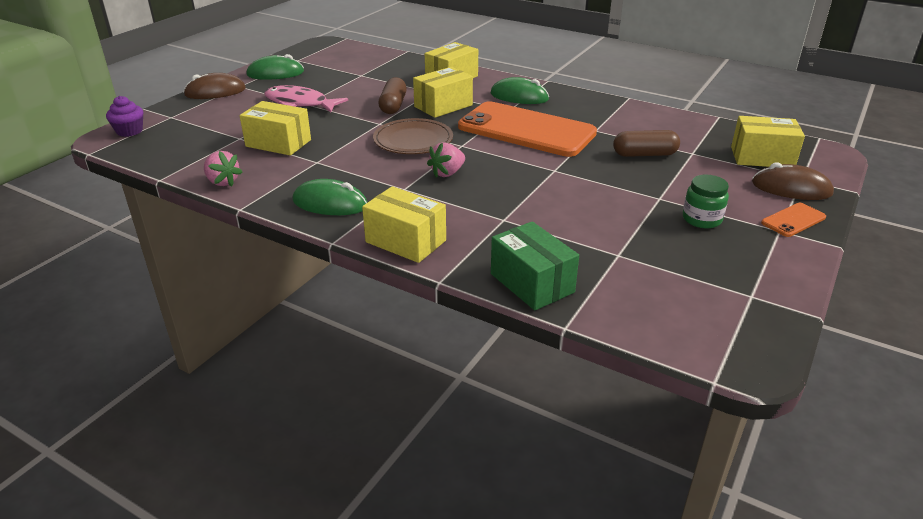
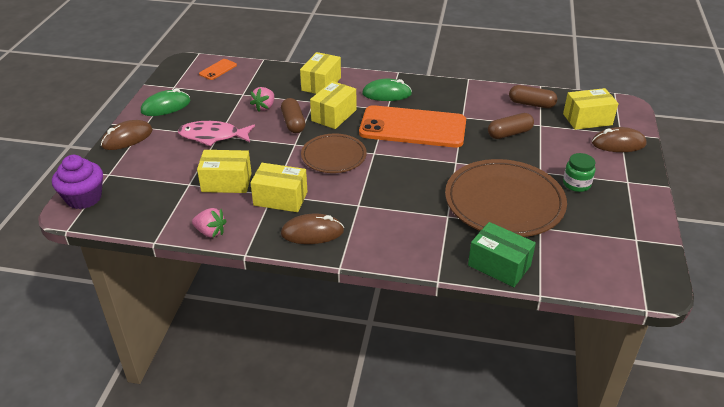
camera: 20 degrees left, 5 degrees up
(129, 131) = (84, 198): purple cupcake -> purple cupcake, size x1.55
(330, 203) = (312, 232): green mouse -> brown mouse
(405, 241) = (392, 253): yellow box -> yellow box (280, 198)
(447, 173) = (381, 183): pink strawberry -> pink strawberry (264, 107)
(588, 219) = (504, 202): none -> brown plate
(694, 131) = (531, 104): none -> brown capsule
(793, 220) = (632, 171): orange phone -> orange phone (218, 69)

